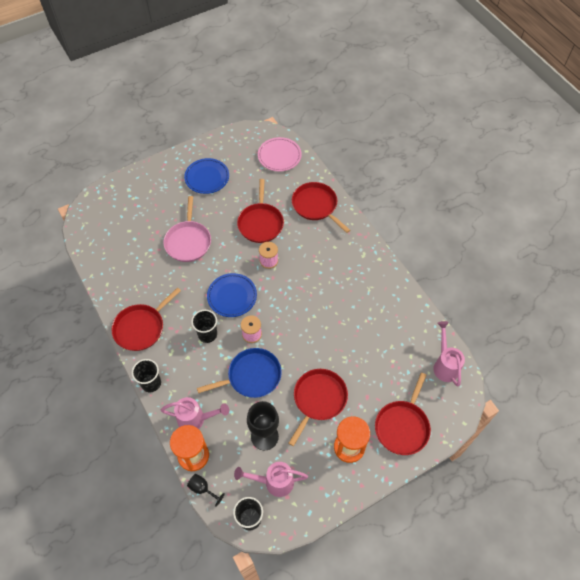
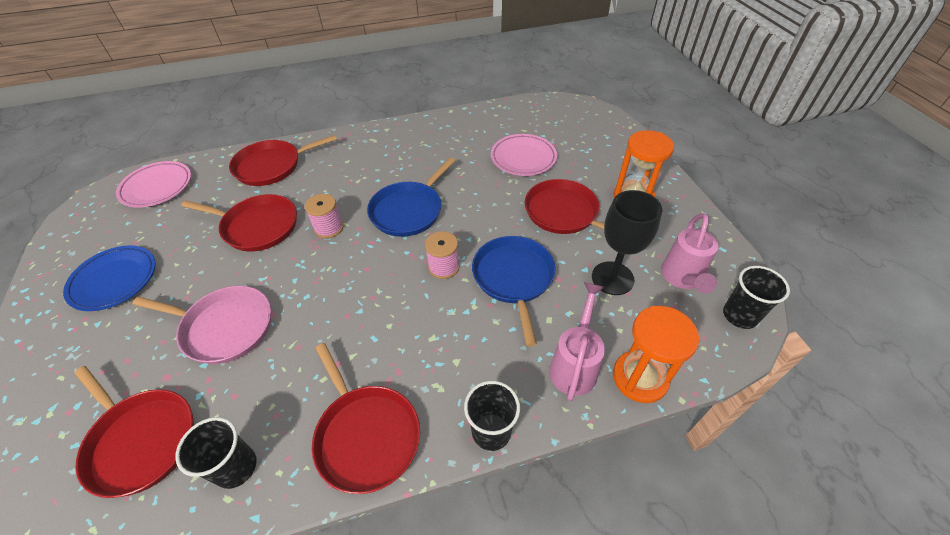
camera: 75 degrees left, 10 degrees down
(202, 489) = (697, 372): black goblet -> none
(207, 334) = (422, 325): black cup -> black cup (236, 467)
(232, 296) = (367, 281): blue plate -> none
(295, 300) = (409, 210): none -> blue pan
(373, 362) = (523, 158): none -> pink plate
(402, 426) = (609, 151): red pan -> red pan (141, 440)
(444, 364) = (540, 110): pink watering can -> none

